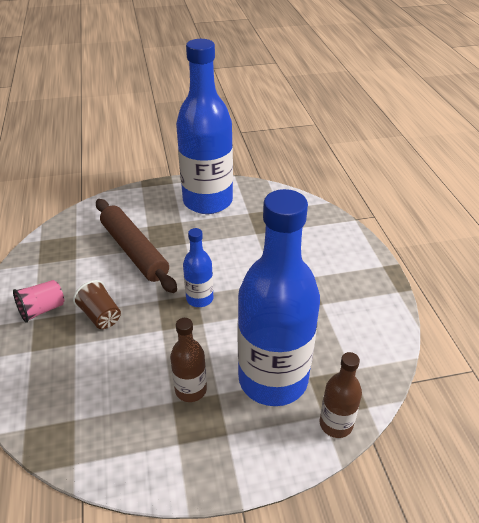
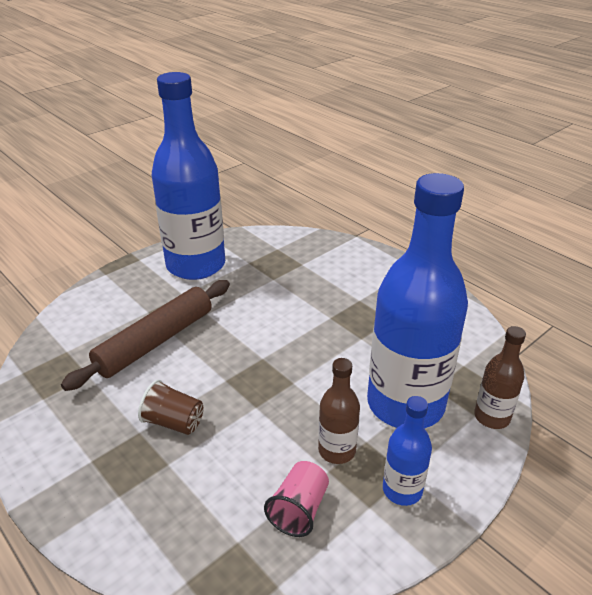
camera: 30 degrees left, 5 degrees down
(42, 309) = (94, 446): pink cup -> pink cup (299, 509)
(134, 251) = (155, 341): brown rolling pin -> brown rolling pin turned 75 degrees counterclockwise
(199, 298) = (269, 361): blue bottle -> blue bottle (402, 490)

